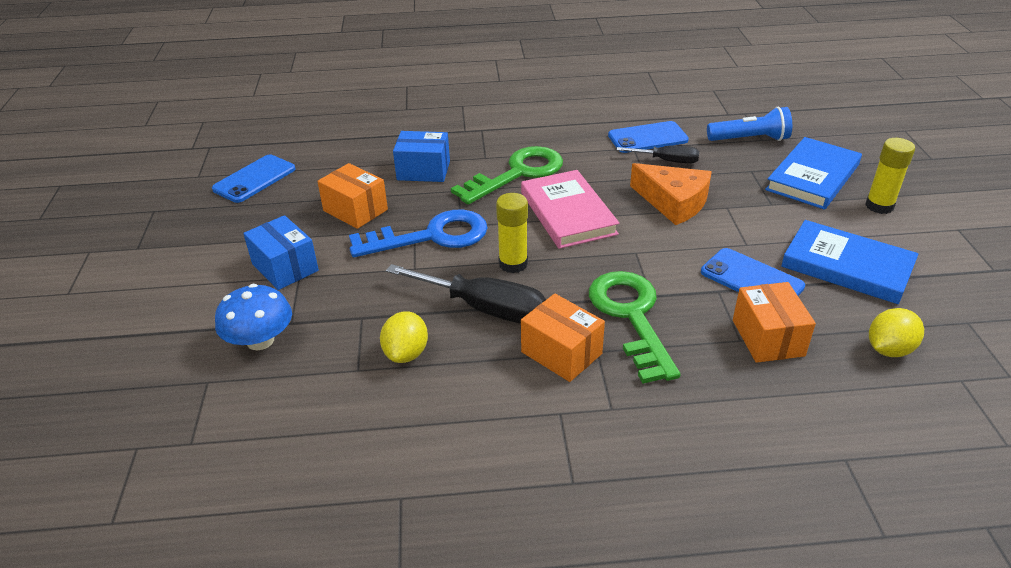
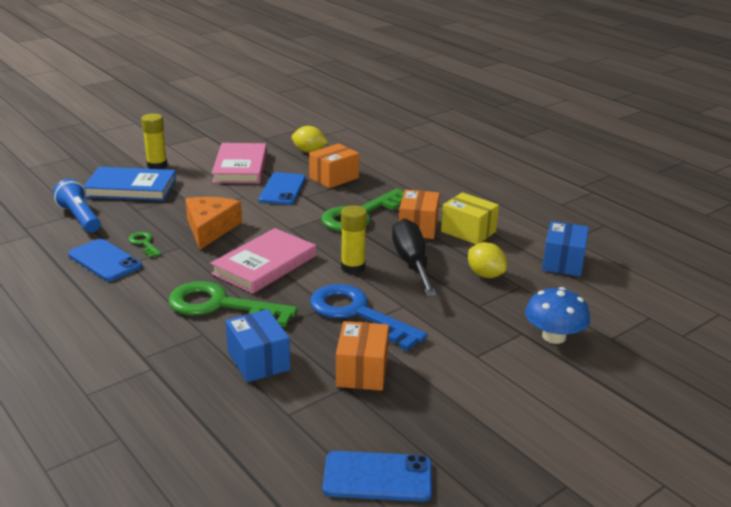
camera: 125 degrees left, 10 degrees down
(285, 267) = (476, 369): blue box -> blue box (563, 262)
(406, 353) = (485, 275): yellow lemon -> yellow lemon turned 75 degrees clockwise
(513, 394) = (468, 231): none -> yellow box
(667, 161) = (144, 243): black screwdriver -> green key
(847, 266) = (240, 167): blue book -> pink book

